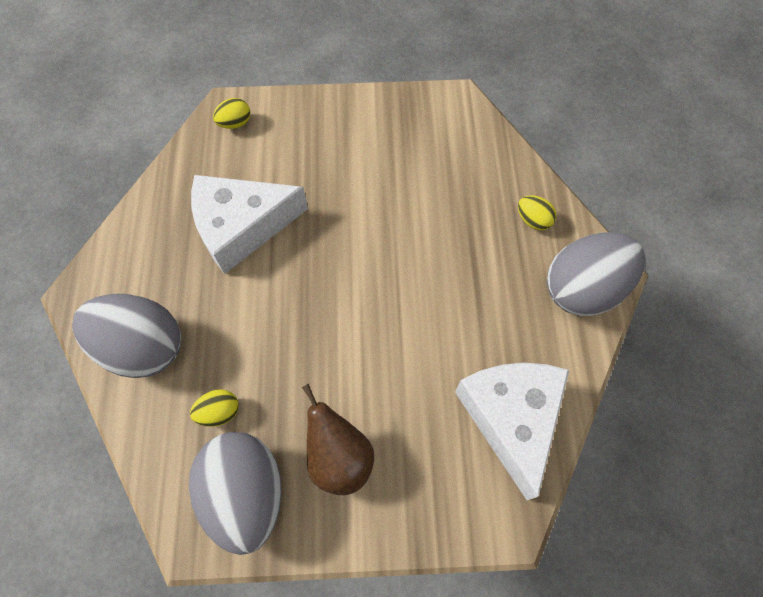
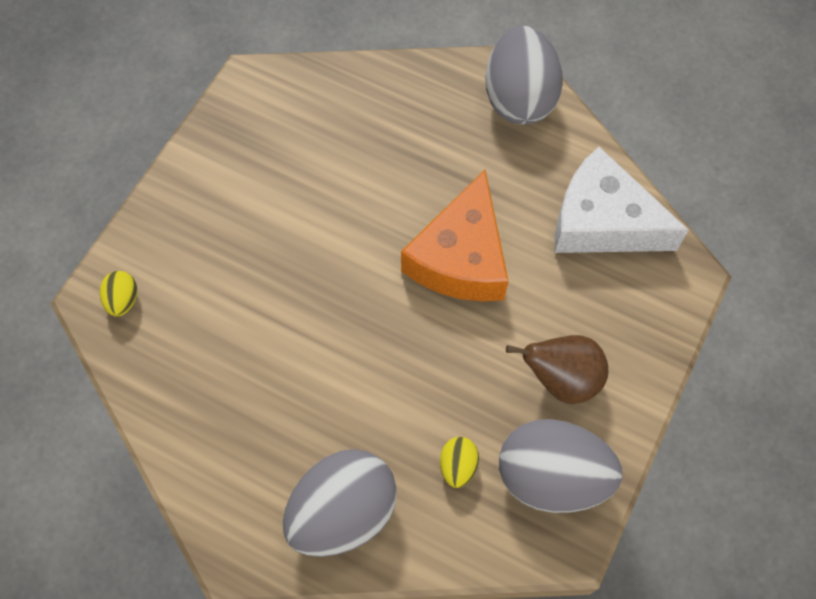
camera: 60 degrees left, 0 degrees up
(242, 227) = (263, 353): white cheese -> none
(402, 320) = (461, 258): none -> orange cheese
(533, 220) = (428, 96): yellow egg -> none

